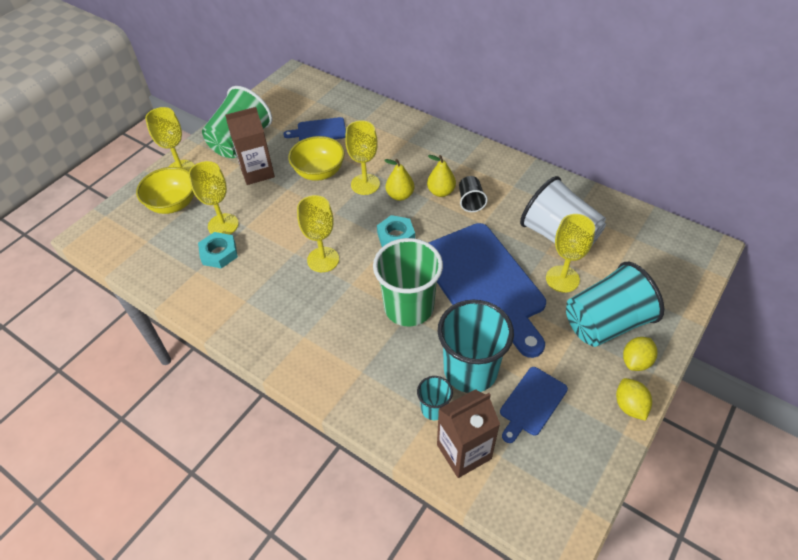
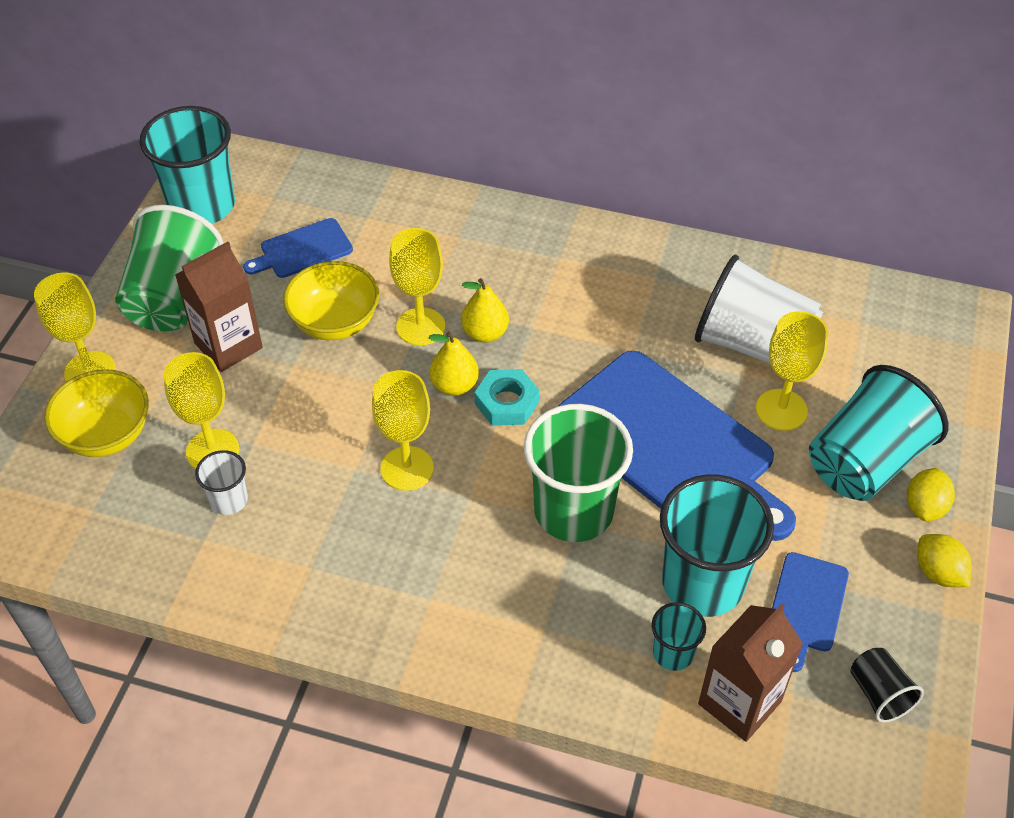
camera: 20 degrees left, 0 degrees up
(219, 253) = (229, 500): turquoise nut -> white cup
(277, 99) = (202, 206): none -> turquoise cup
(441, 192) = (547, 312): yellow pear -> yellow pear (454, 385)
(470, 201) = (599, 318): black cup -> black cup (879, 694)

